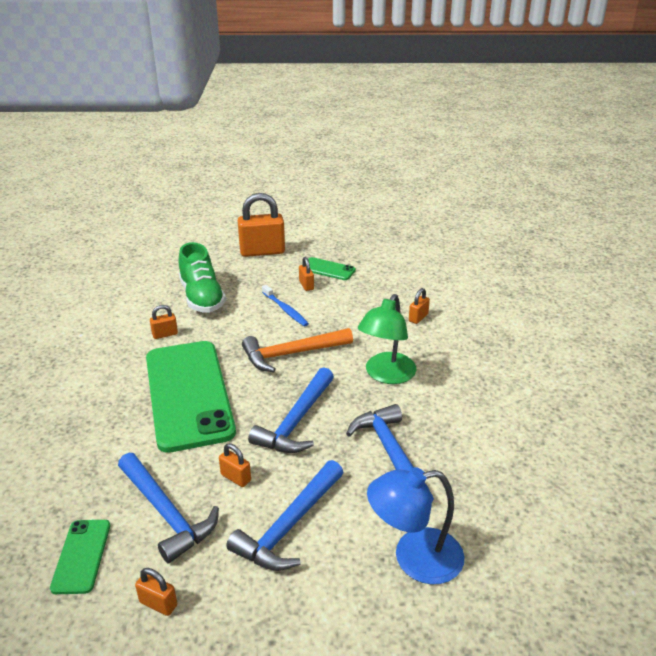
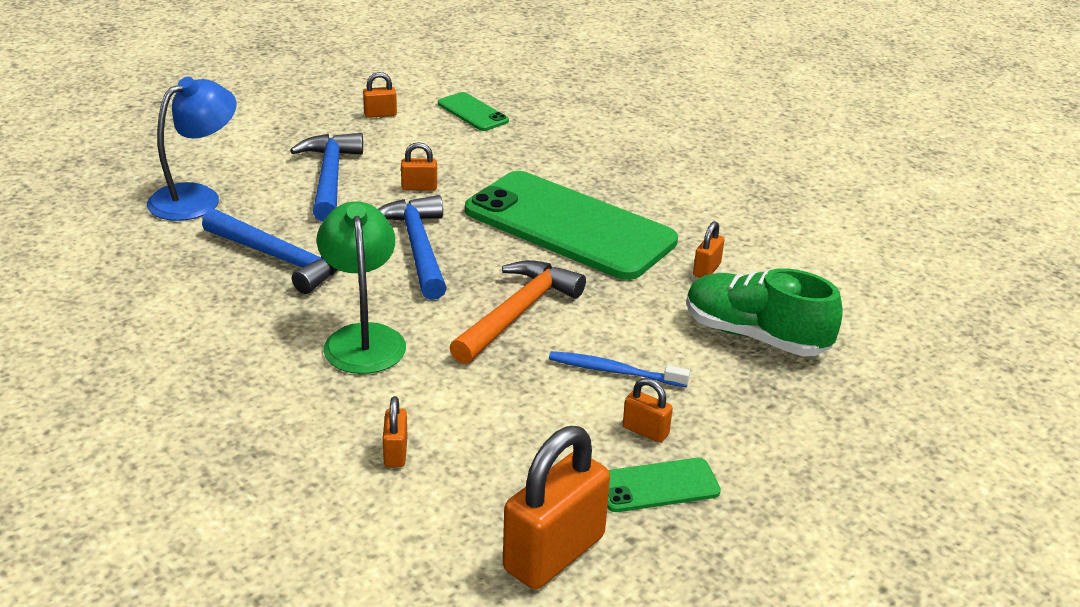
camera: 140 degrees right, 0 degrees up
(166, 513) = (446, 149): blue hammer -> none
(262, 252) = (822, 469): orange padlock -> orange padlock (554, 553)

